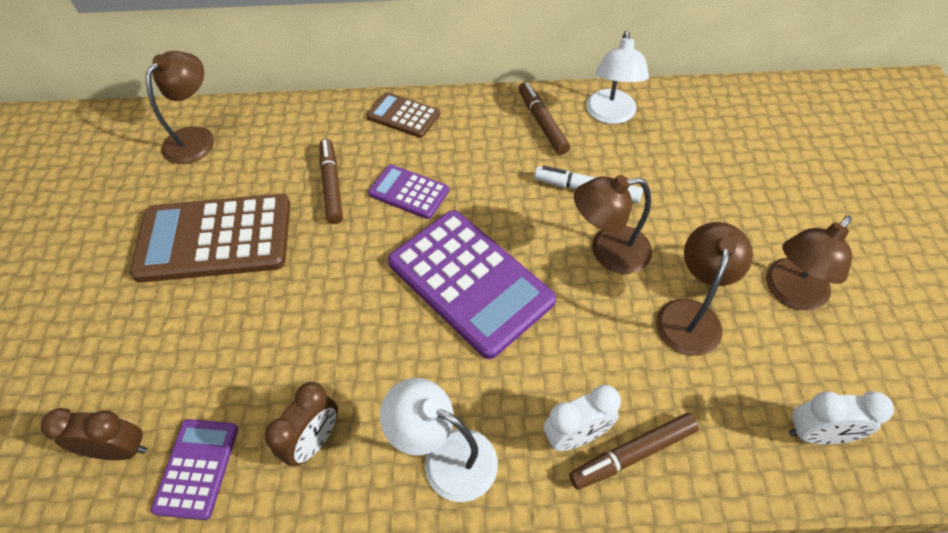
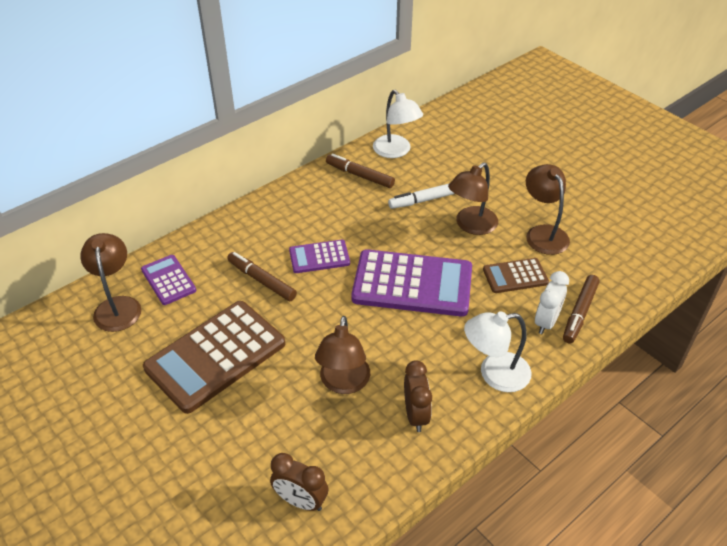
camera: 40 degrees left, 10 degrees down
(120, 449) = (301, 501): brown clock -> brown clock turned 120 degrees counterclockwise
(197, 468) = (362, 475): purple calculator -> purple calculator (168, 280)
(403, 116) = (262, 215): brown calculator -> brown calculator (515, 276)
(790, 293) = (577, 196): brown lamp -> brown lamp (343, 383)
(816, 434) = (646, 253): white clock -> none

